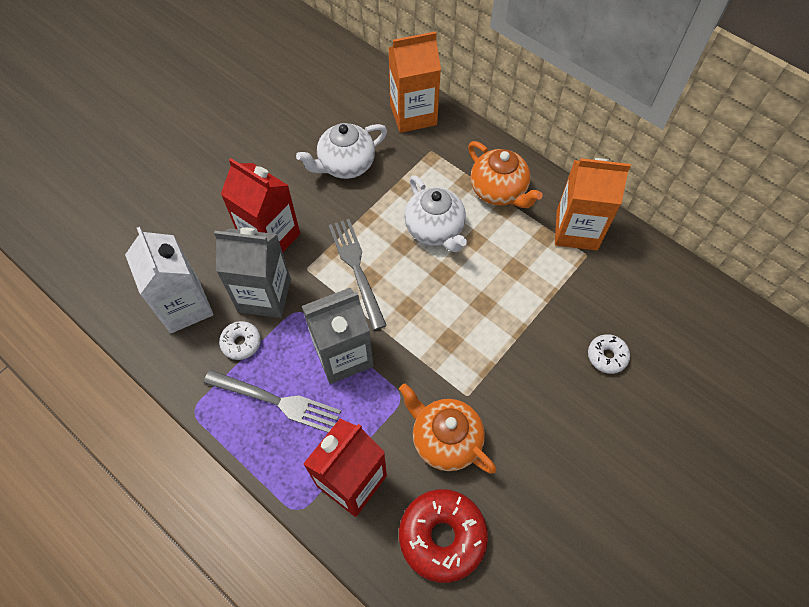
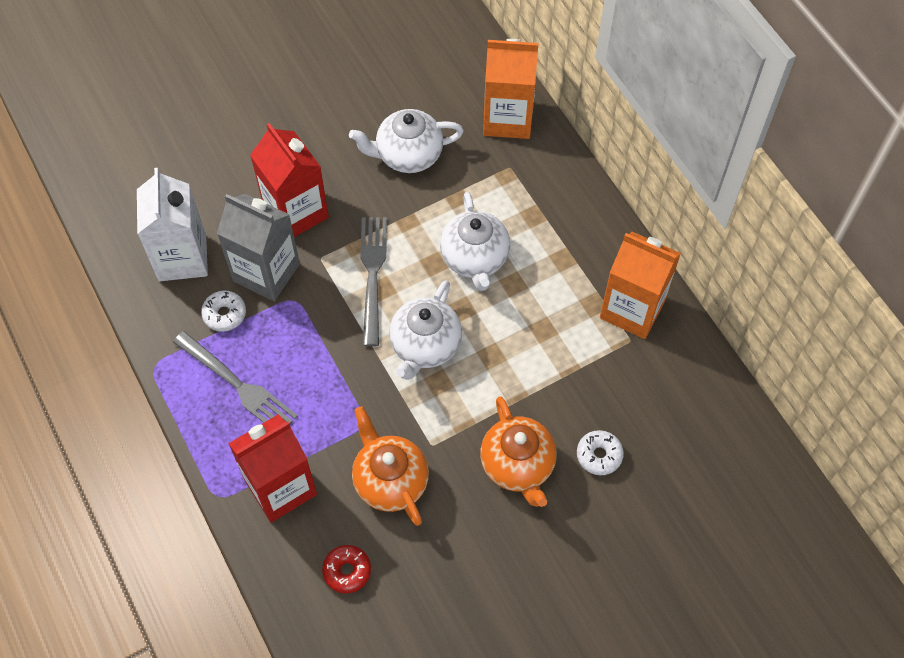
camera: 20 degrees right, 0 degrees up
(343, 355) = (322, 361): grey carton -> none
(425, 313) = (425, 346): none -> white teapot
(442, 536) = (347, 571): red donut -> red donut, size x0.53
(498, 191) = (565, 237): orange teapot -> orange teapot (517, 465)

